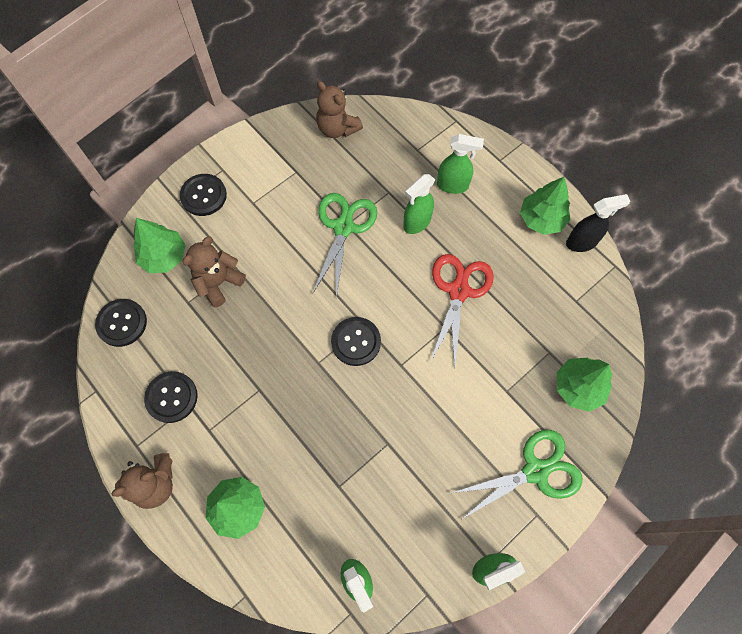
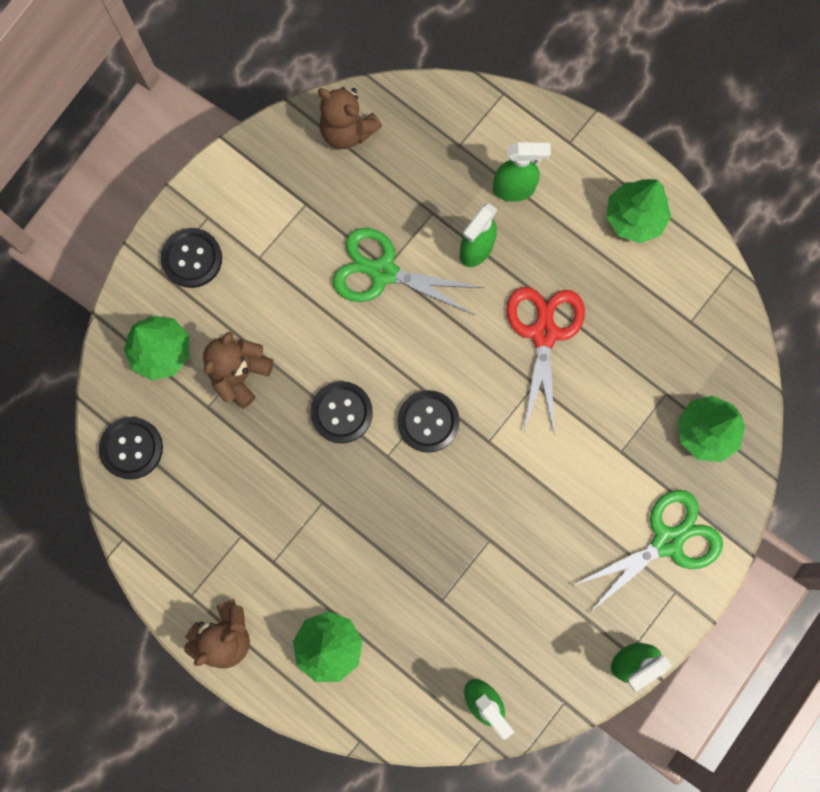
camera: 10 degrees left, 10 degrees up
(171, 397) = (218, 530): black button -> black button (341, 412)
(343, 227) = (383, 272): green scissors -> green scissors turned 75 degrees counterclockwise
(581, 242) = (689, 241): black spray bottle -> none

